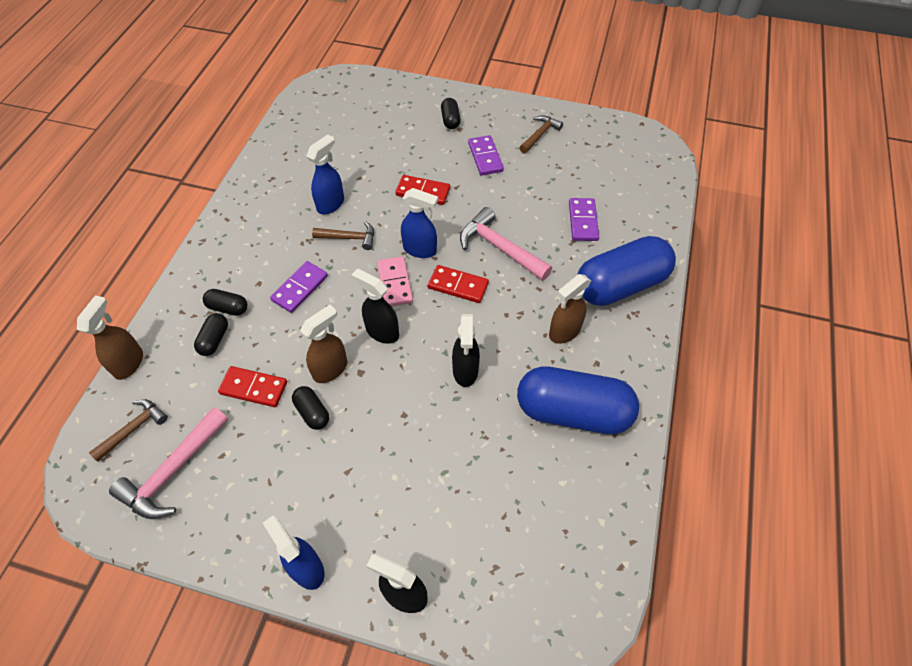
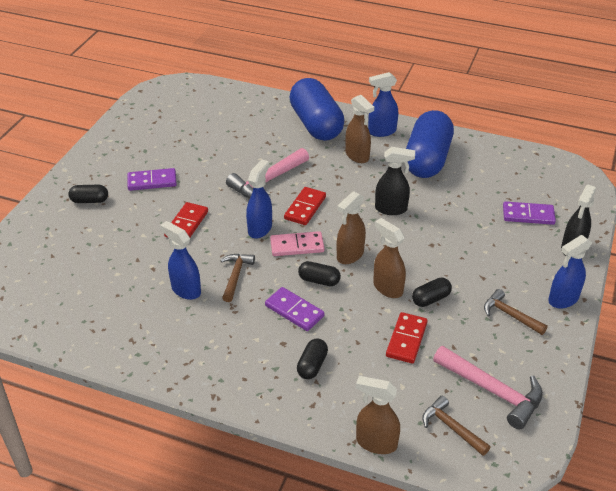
camera: 85 degrees left, 15 degrees down
(214, 340) = (351, 373): black capsule -> black capsule (319, 280)
(382, 331) = (350, 255): black spray bottle -> brown spray bottle
(540, 135) = (133, 146): brown hammer -> brown hammer (510, 315)
(583, 221) = (246, 134): purple domino -> purple domino (528, 215)
(624, 357) = (381, 131): none -> blue spray bottle

